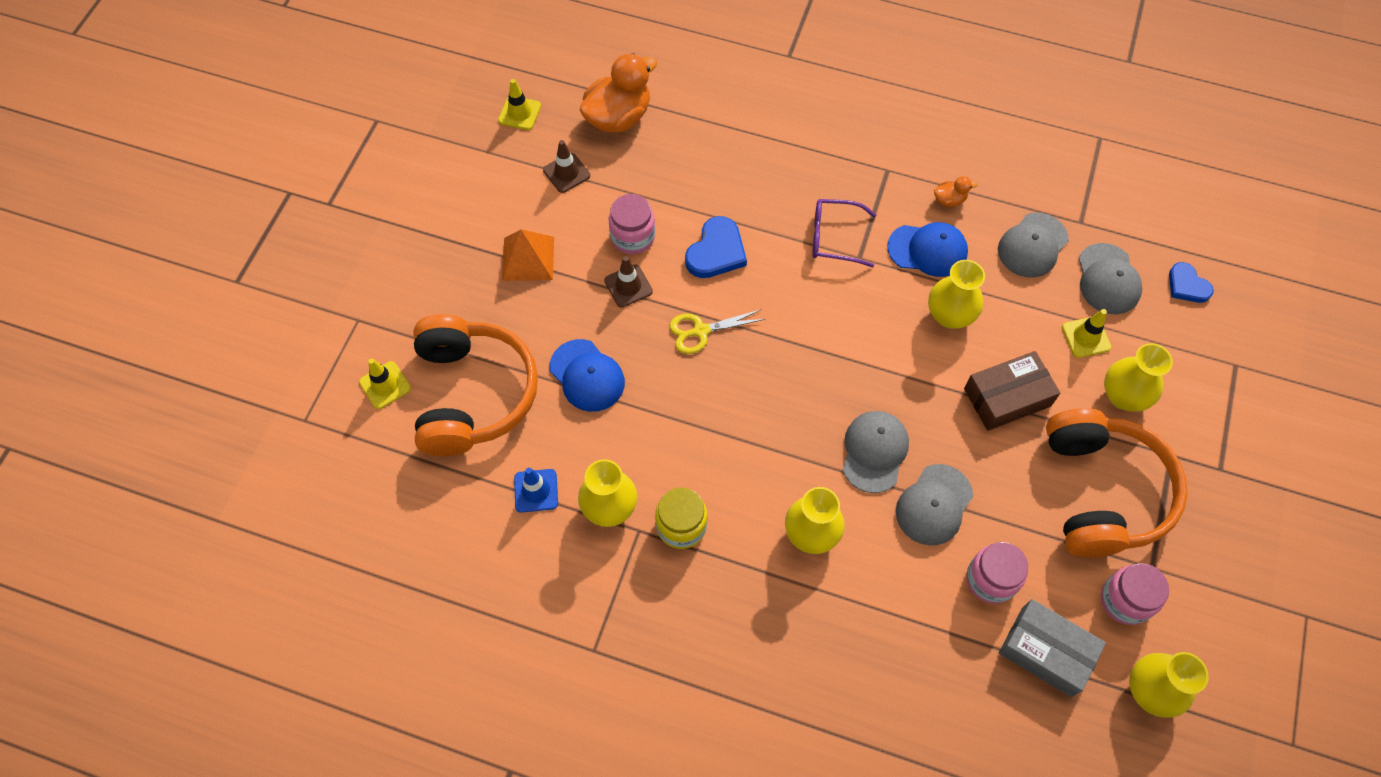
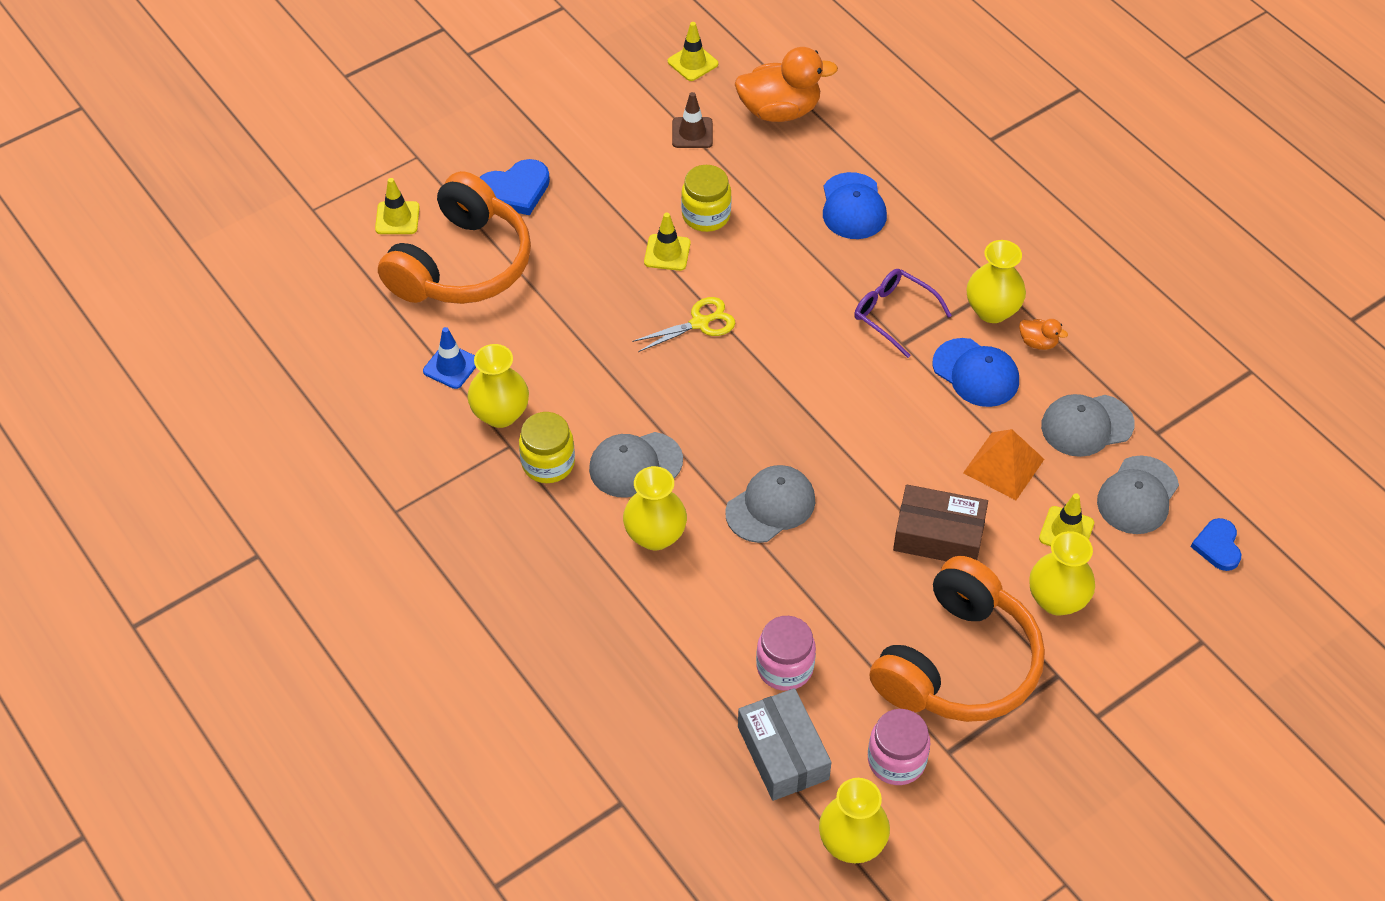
camera: 35 degrees right, 10 degrees down
(528, 258) = (599, 184): orange pyramid -> orange pyramid (1003, 466)
(587, 375) = (569, 303): blue cap -> blue cap (853, 207)
(628, 286) = (667, 252): brown traffic cone -> yellow traffic cone
(632, 237) = (706, 215): pink jar -> yellow jar
(701, 331) = (700, 323): yellow scissors -> yellow scissors turned 135 degrees clockwise
(716, 251) = (771, 267): blue heart -> blue heart (515, 190)
(934, 505) = (787, 579): grey cap -> grey cap (635, 465)
(949, 315) = (946, 438): yellow vase -> yellow vase (992, 310)

